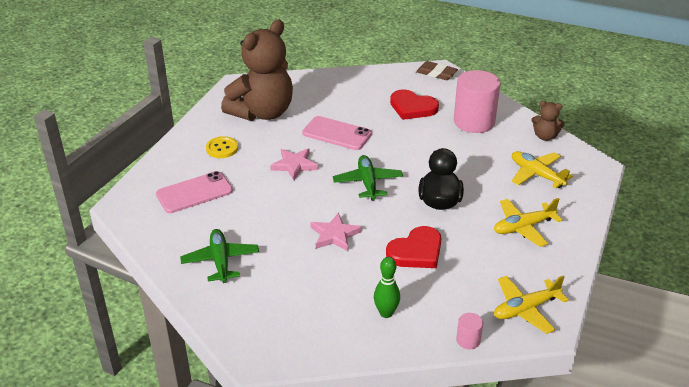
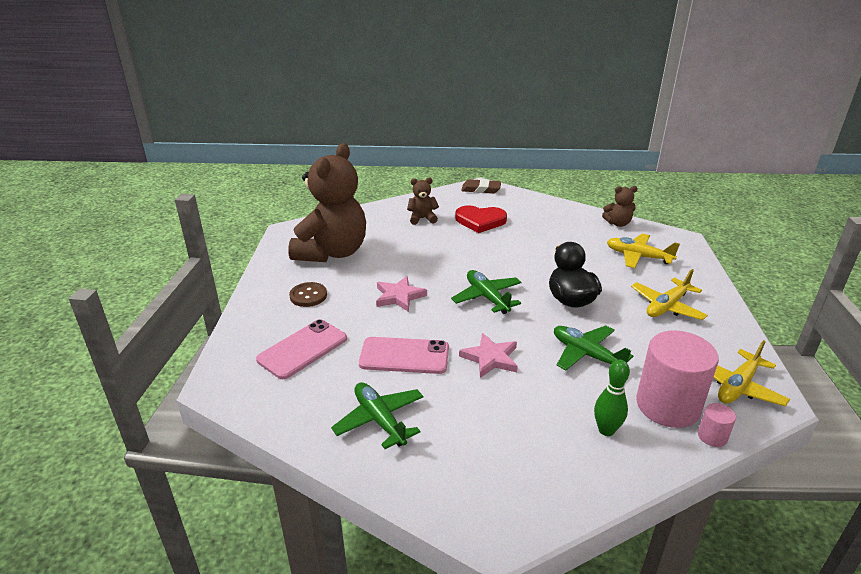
camera: 20 degrees left, 5 degrees down
(222, 148) = (308, 296): yellow button -> brown button
(337, 134) = (423, 257): pink phone -> pink phone (404, 356)
(360, 94) = (422, 218): none -> brown teddy bear
(416, 251) = (586, 355): red heart -> green plane
(474, 122) = (546, 223): pink cylinder -> pink cylinder (667, 406)

